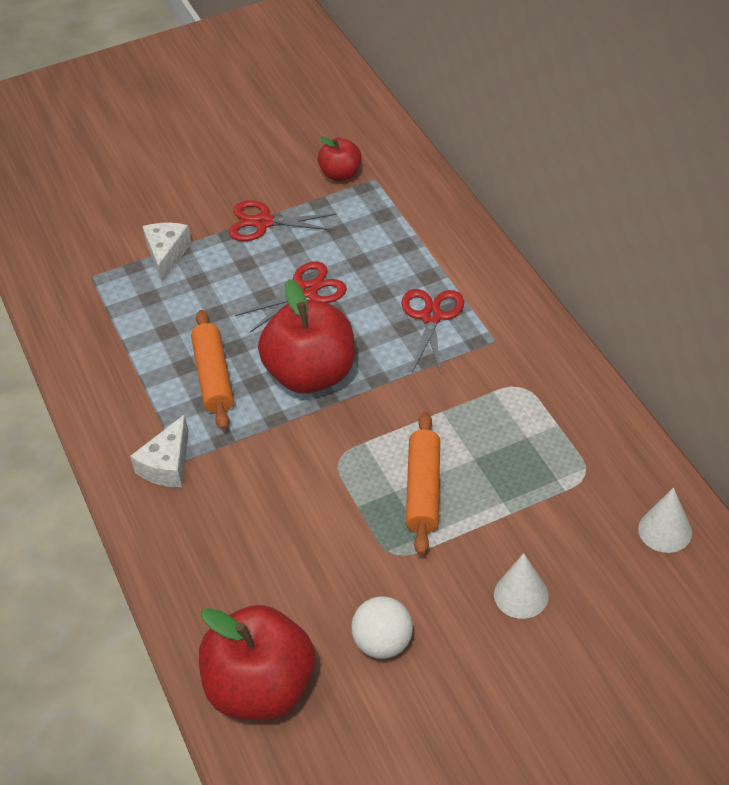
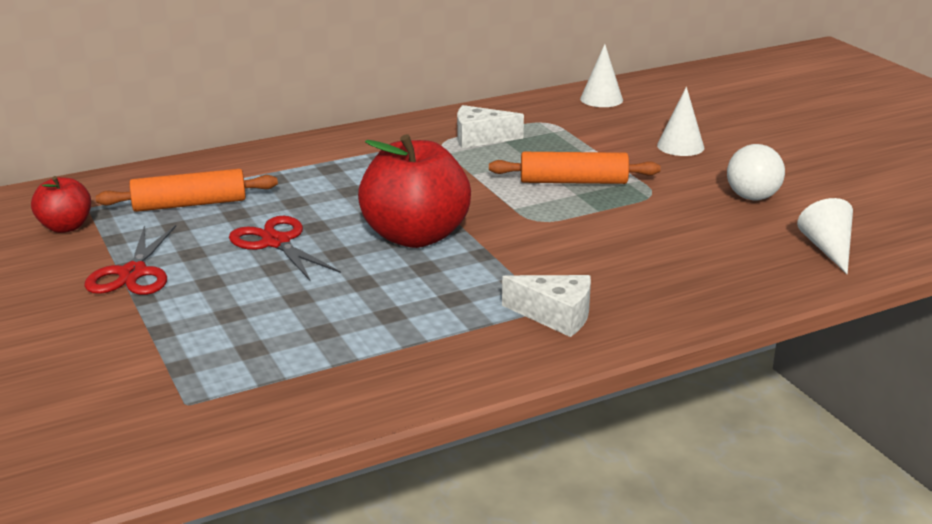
camera: 95 degrees left, 20 degrees down
(167, 255) = (165, 341): white cheese -> white cheese (480, 138)
(213, 377) = (412, 294): orange rolling pin -> orange rolling pin (189, 204)
(261, 688) = (828, 249): red apple -> white cone
(431, 317) = (338, 178): red scissors -> none

